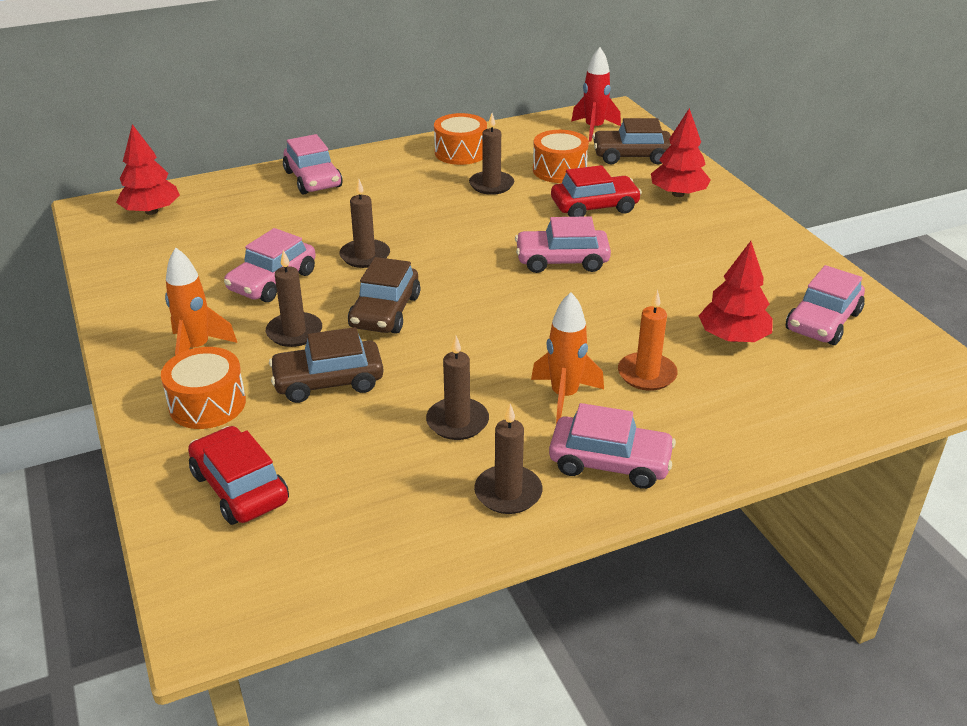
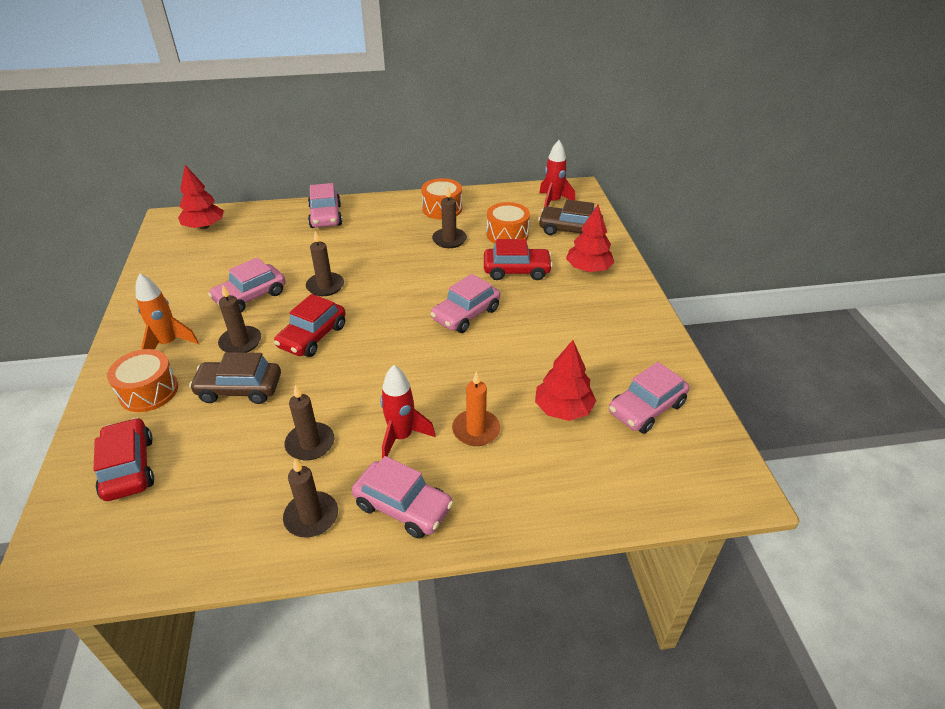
camera: 15 degrees right, 5 degrees up
(385, 312) = (313, 336): brown car -> red car
(562, 261) = (466, 314): pink car -> pink car turned 60 degrees counterclockwise
(564, 396) = (401, 437): orange rocket -> red rocket

